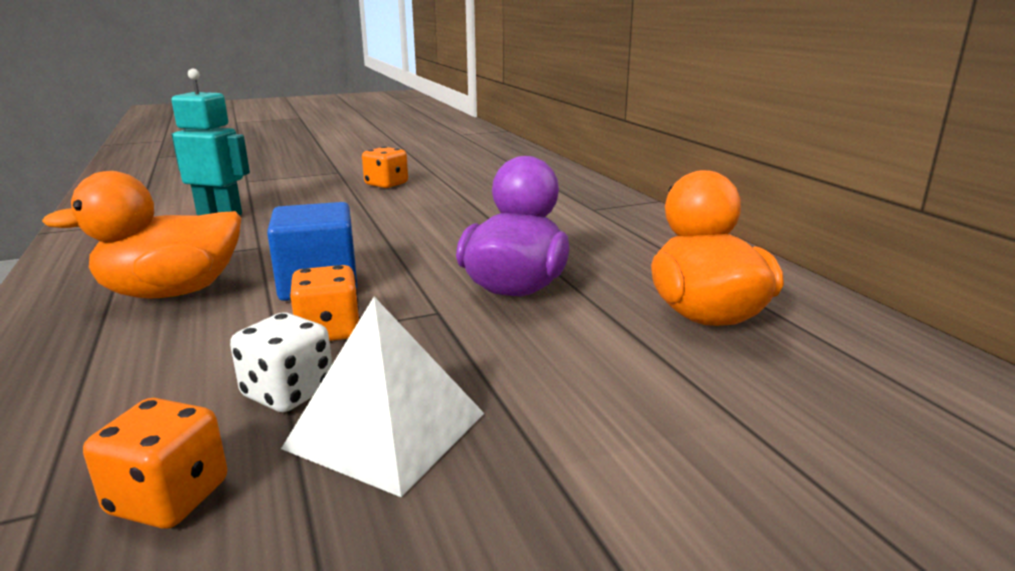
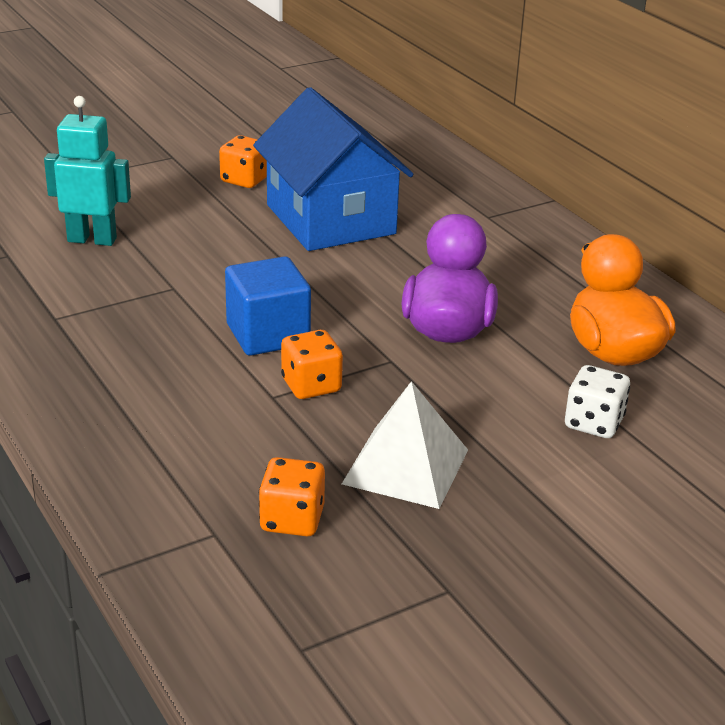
camera: 10 degrees left, 10 degrees up
(172, 292) = (139, 351): orange duck -> none
(288, 392) = (316, 442): white dice -> white dice (593, 423)
(444, 207) = (330, 219): none -> blue house

